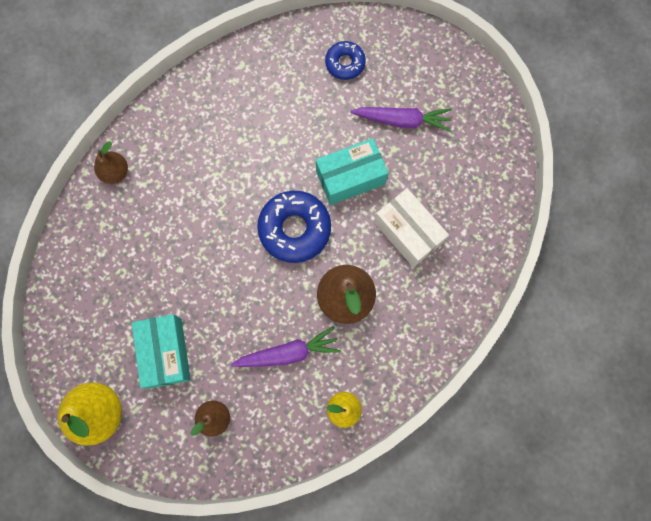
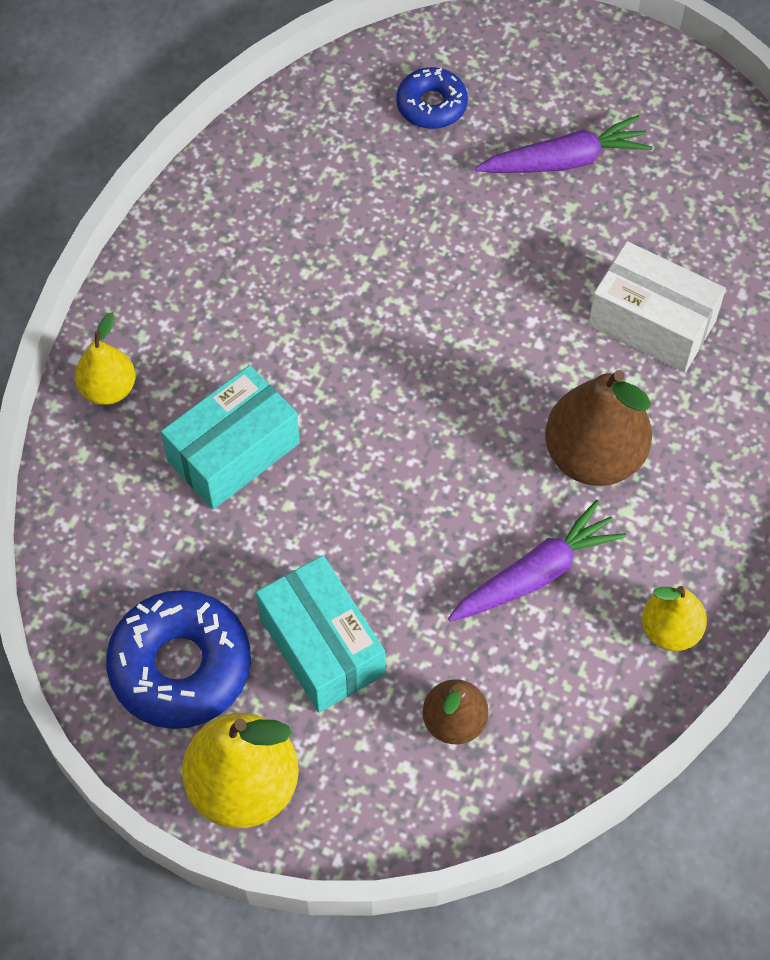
camera: 20 degrees left, 15 degrees down
(115, 172) = (108, 389): brown pear -> yellow pear
(294, 229) = (460, 378): blue donut -> blue donut (180, 666)
(350, 177) = (518, 271): turquoise box -> turquoise box (233, 452)

